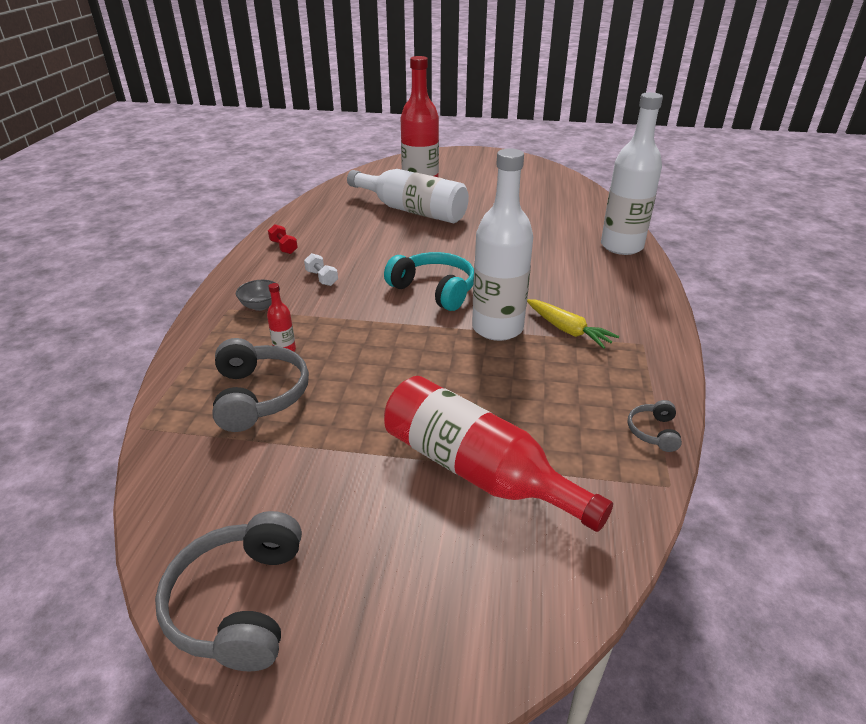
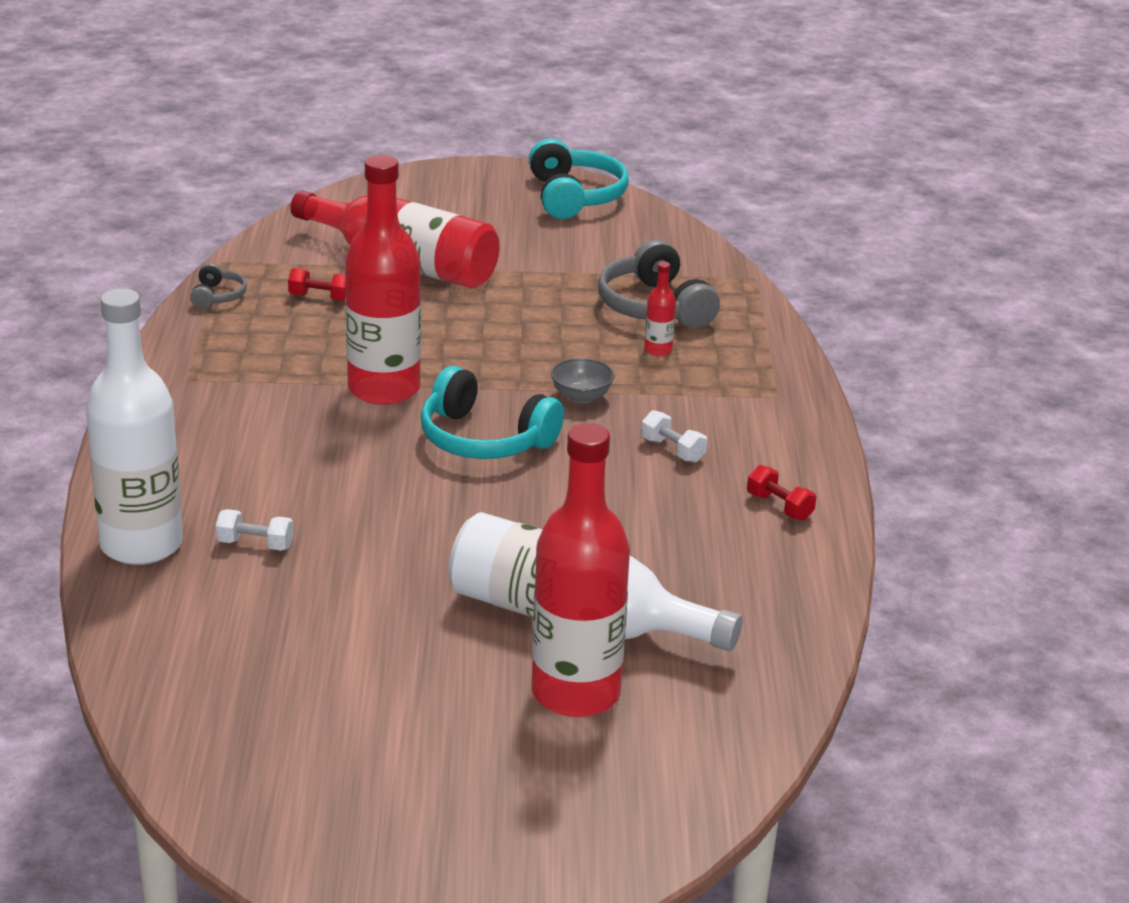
camera: 170 degrees right, 5 degrees down
(239, 602) = (574, 196): grey headphones -> turquoise headphones
(260, 306) = (734, 403): grey bowl -> grey bowl (581, 397)
(497, 328) = (384, 389): white bottle -> red bottle
(556, 424) = (320, 298): none -> red dumbbell
(563, 244) = (255, 544): none -> white dumbbell
(567, 330) = (285, 391): yellow carrot -> none

